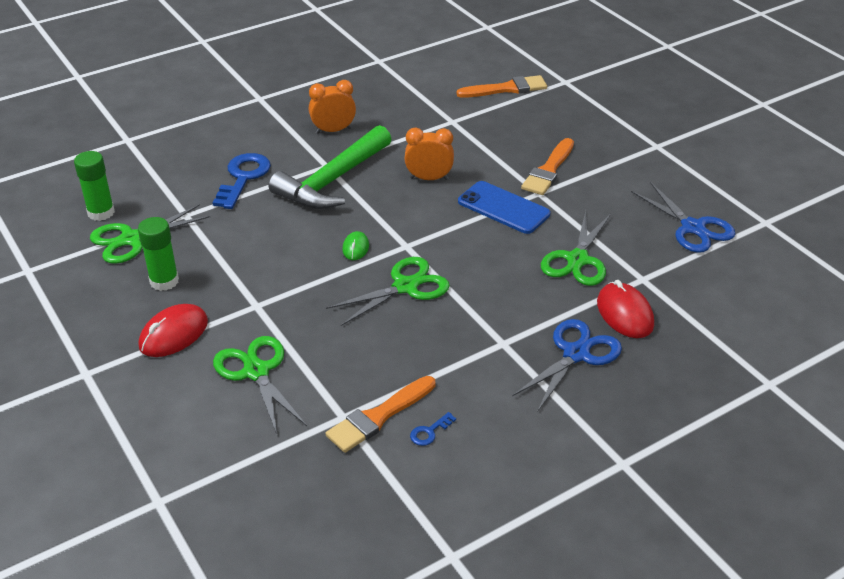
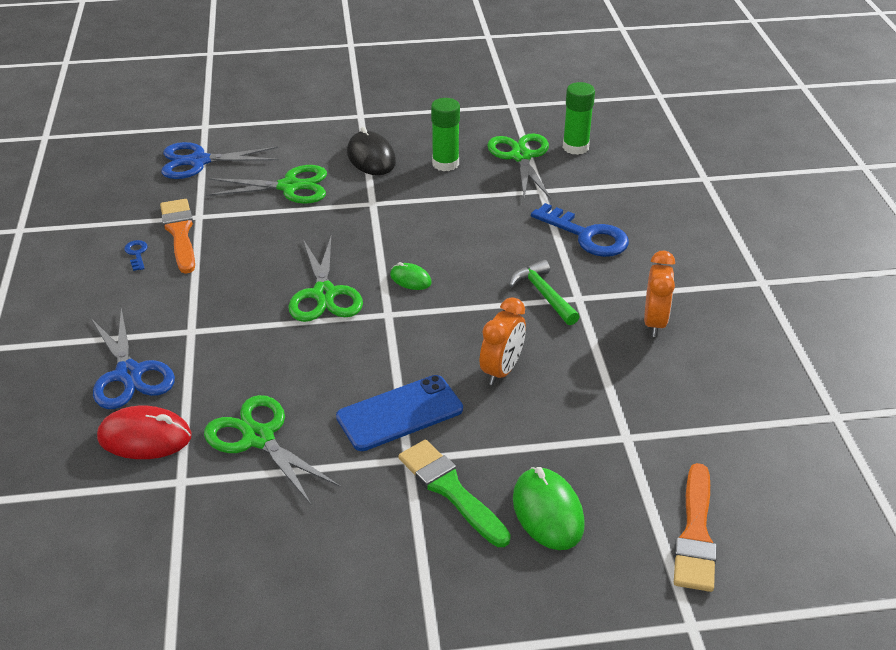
camera: 115 degrees right, 0 degrees up
(173, 334) = (371, 157): red mouse -> black mouse
(332, 181) = (543, 294): green hammer -> green hammer, size x0.52
(533, 134) = (548, 512): none -> green mouse
(548, 170) = (450, 490): orange brush -> green brush
(693, 228) = (224, 586): blue scissors -> blue scissors (199, 161)

